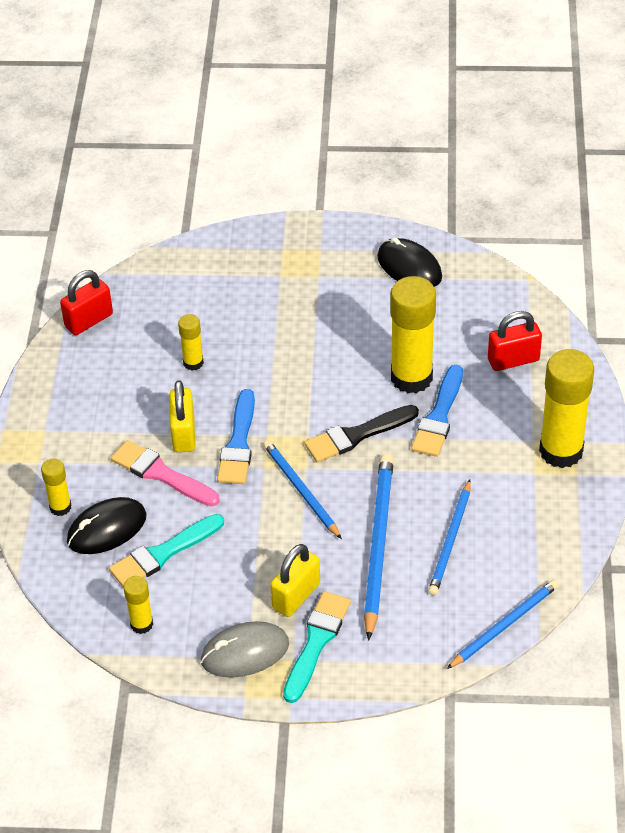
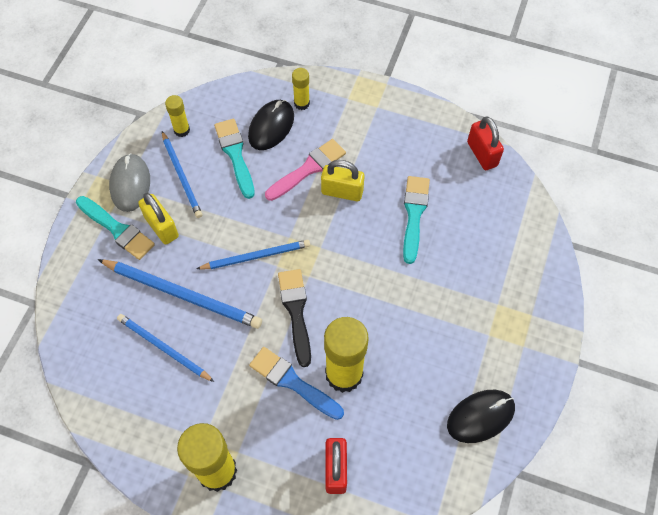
camera: 105 degrees right, 15 degrees up
(107, 529) = (271, 126): black mouse -> black mouse turned 45 degrees clockwise
(193, 363) = (414, 214): yellow glue stick -> turquoise brush
(238, 443) = (318, 226): blue brush -> none
(504, 625) = (69, 360): blue pencil -> blue pencil (181, 176)

